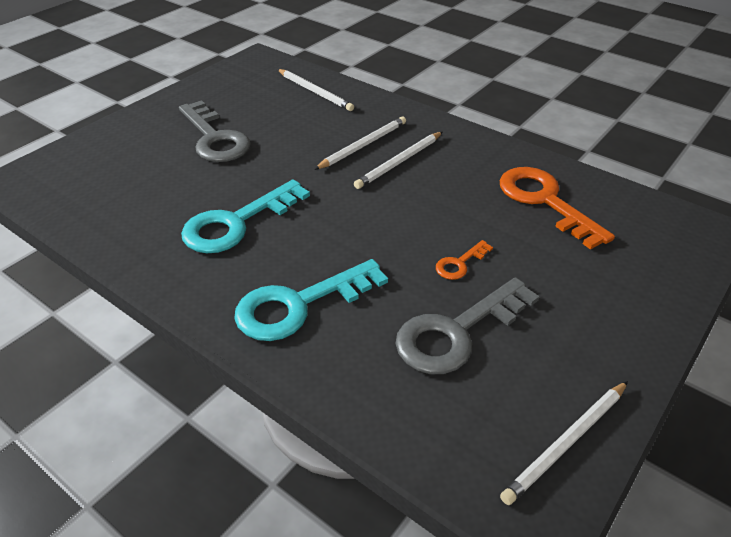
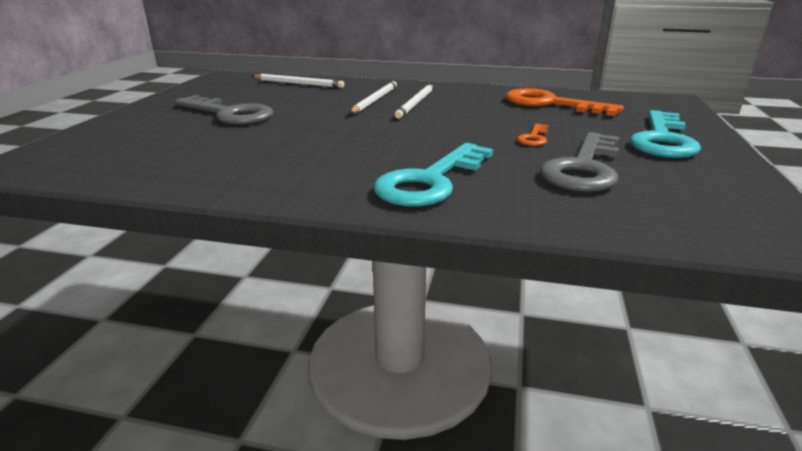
camera: 25 degrees left, 15 degrees down
(236, 223) = (309, 151): turquoise key -> turquoise key (662, 140)
(567, 442) = (750, 201): white pencil -> none

